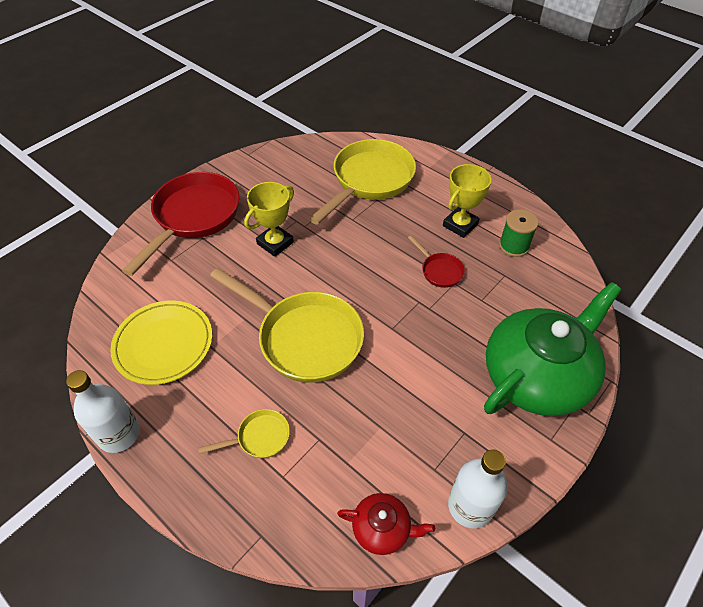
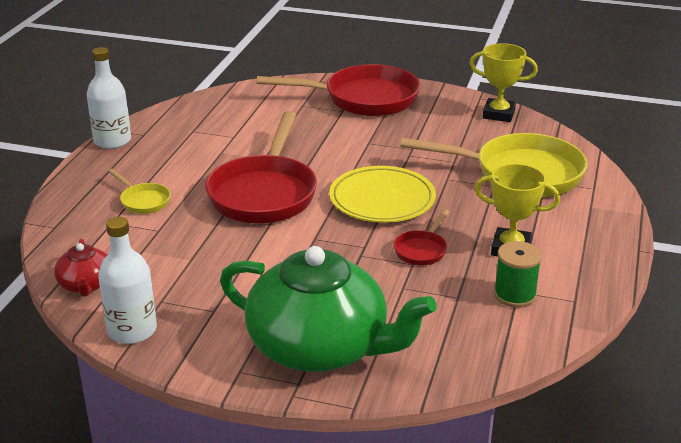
camera: 65 degrees right, 20 degrees down
(164, 344) = (208, 131): yellow plate -> yellow plate (382, 199)
(275, 243) = (370, 146): yellow trophy -> yellow trophy (498, 114)
(304, 338) = (264, 193): yellow pan -> red pan

